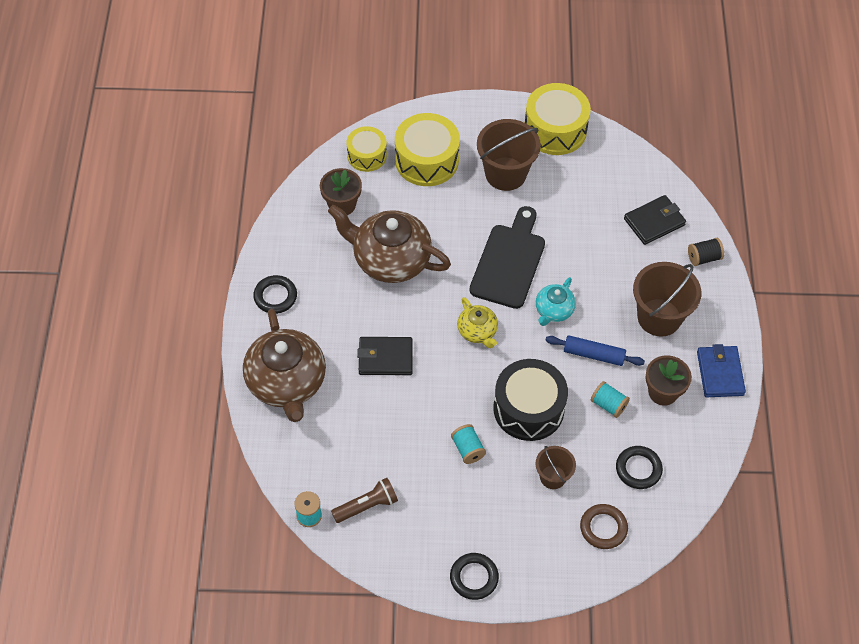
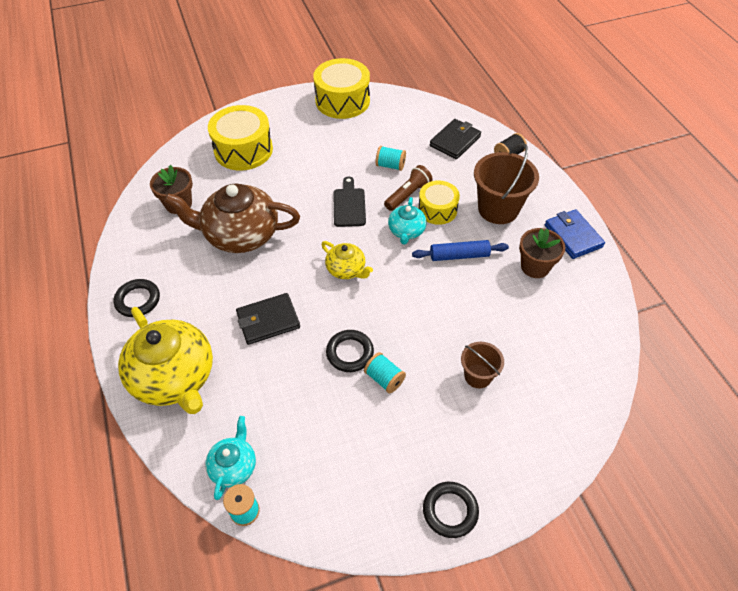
camera: 20 degrees left, 5 degrees down
(287, 382) = (175, 377): brown teapot -> yellow teapot
(312, 477) = (234, 466): none -> turquoise teapot
(367, 155) = (188, 161): yellow drum -> yellow drum (437, 210)
(367, 506) = (305, 475): brown flashlight -> brown flashlight (408, 195)
(505, 174) = (316, 141): brown bucket -> none
(509, 262) = (349, 205): black cutting board -> black cutting board, size x0.60
(528, 408) = (424, 321): black drum -> none
(603, 528) = (550, 408): brown ring -> none
(608, 405) = (494, 293): turquoise spool -> turquoise spool (390, 165)
(638, 469) = (551, 340): black ring -> black ring (350, 353)

